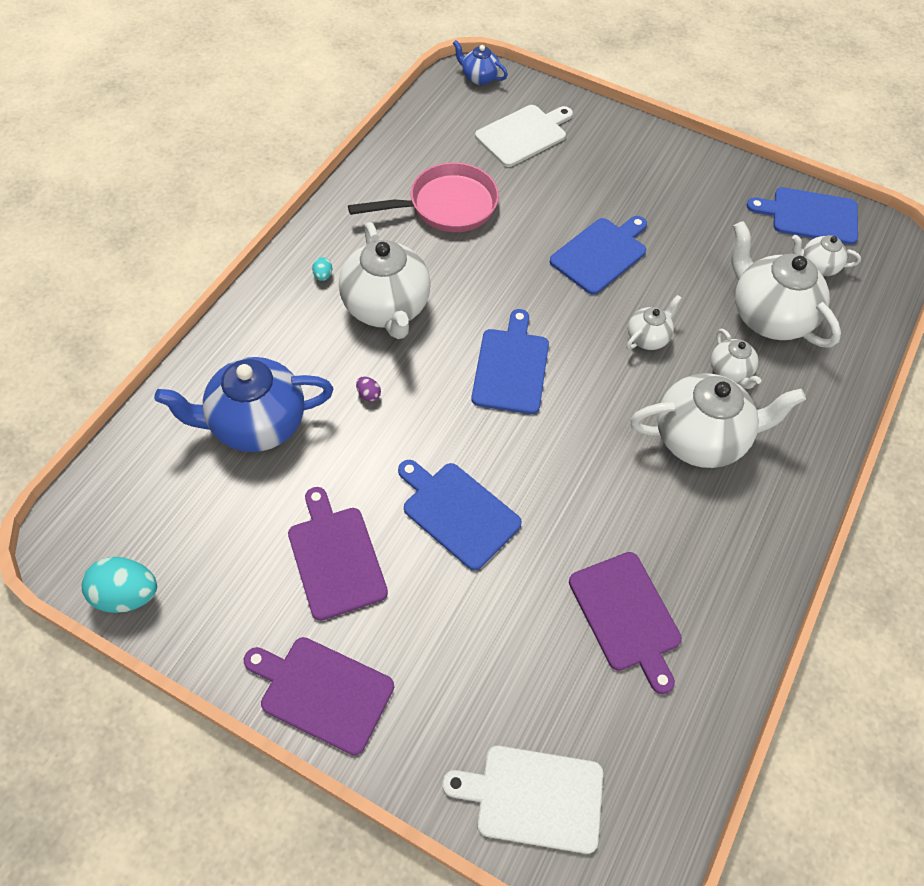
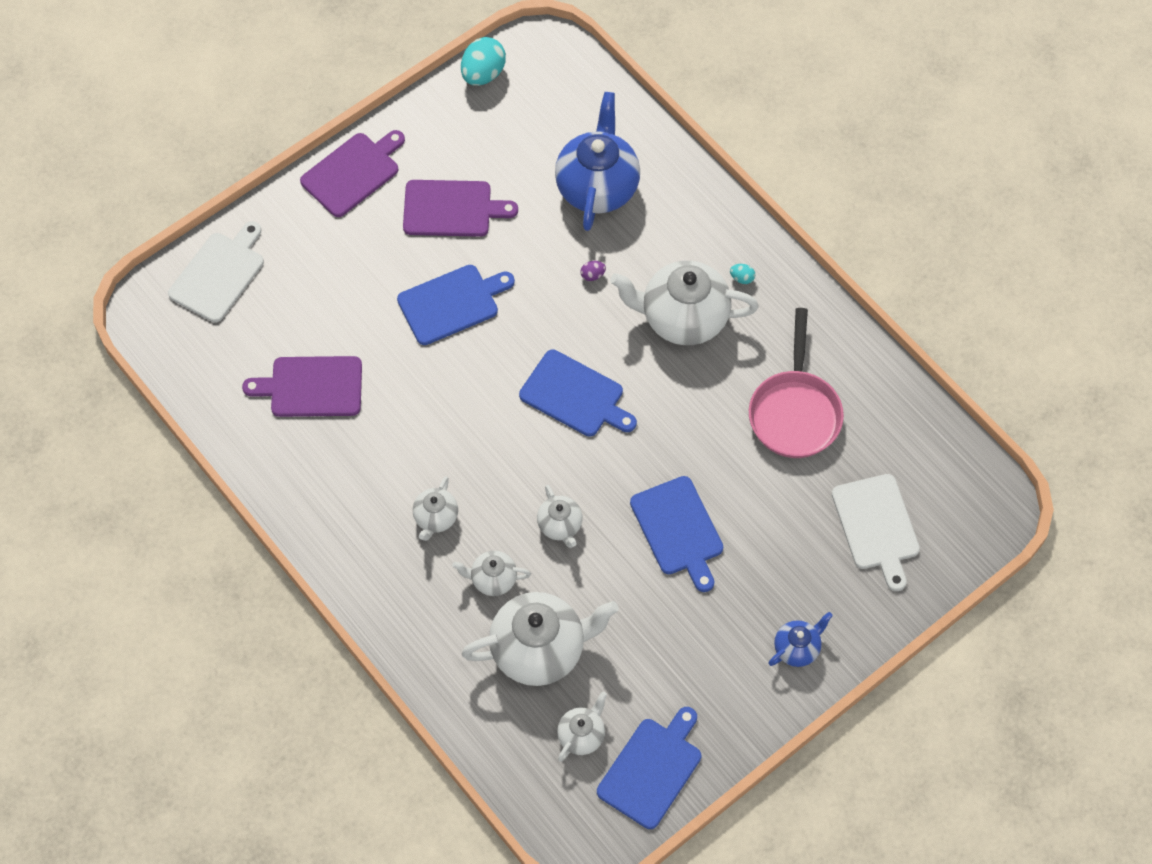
camera: 115 degrees right, 5 degrees up
(479, 77) = (987, 516): blue teapot -> blue teapot (797, 648)
(701, 439) = (435, 518): white teapot -> white teapot, size x0.50

